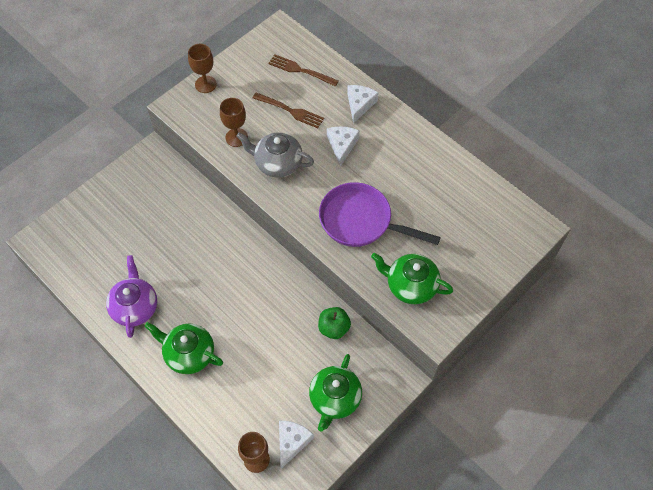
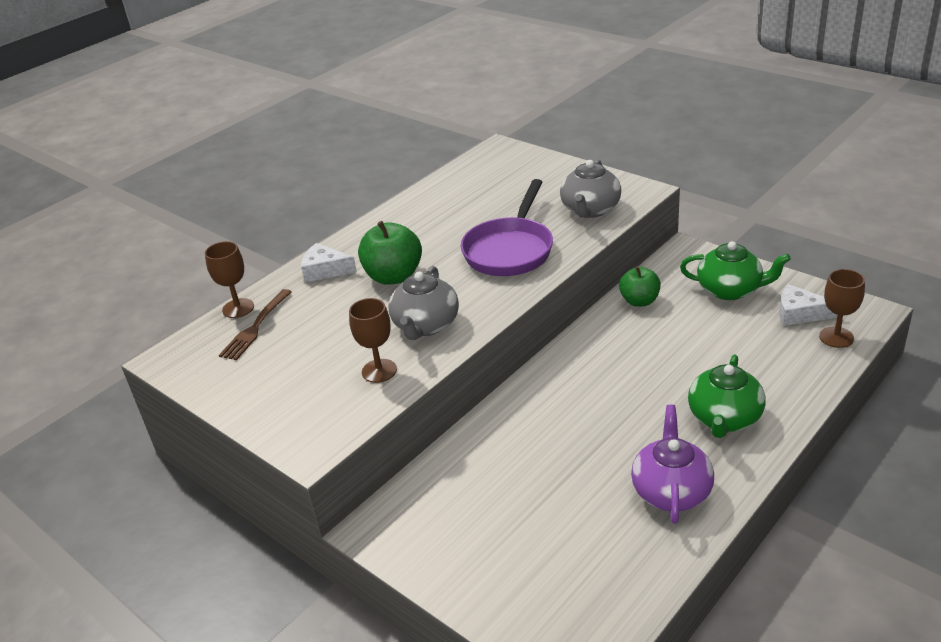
camera: 90 degrees left, 25 degrees down
(135, 307) = (671, 491): purple teapot -> purple teapot turned 105 degrees clockwise
(205, 84) = (268, 421): brown goblet -> brown goblet (238, 308)
(290, 111) = (331, 326): brown fork -> none
(342, 145) = (394, 276): white cheese -> green apple
(410, 285) = (590, 210): green teapot -> grey teapot

